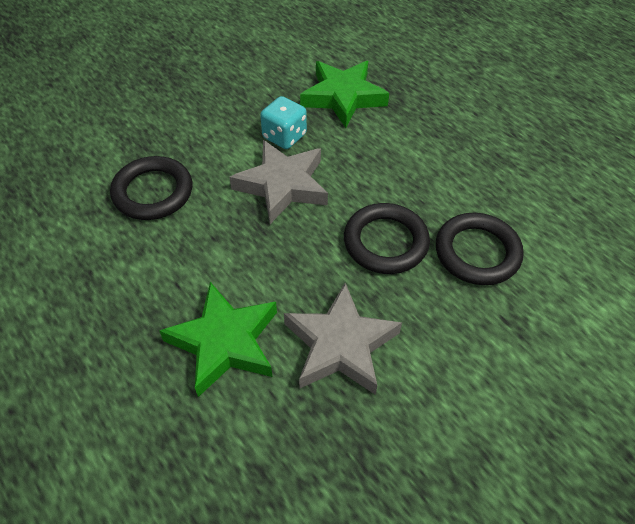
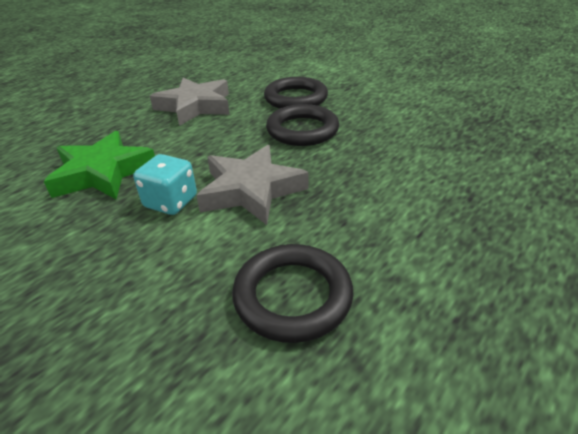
camera: 100 degrees left, 15 degrees down
(224, 342) = (456, 188): green star -> none
(340, 345) = (412, 137): grey star -> grey star (195, 106)

